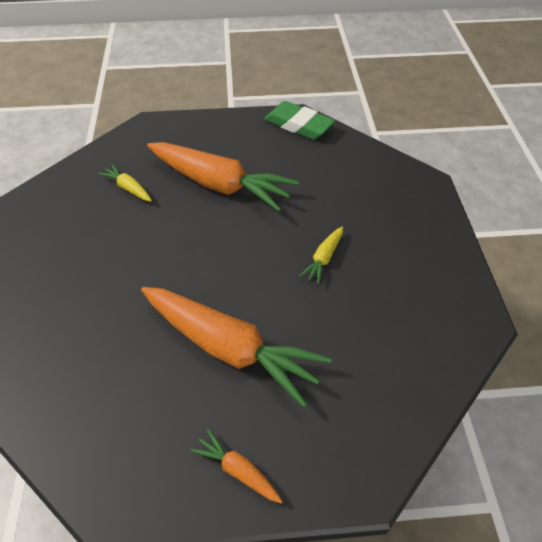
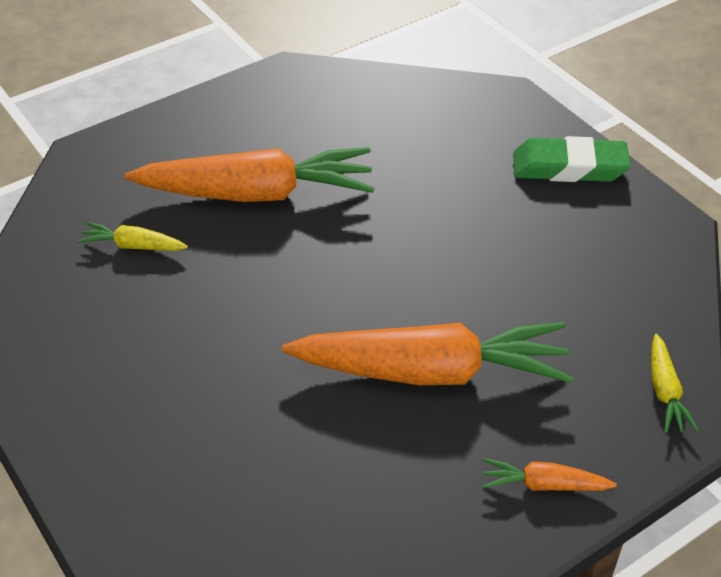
camera: 30 degrees left, 5 degrees down
(298, 125) = (298, 81): green eraser -> green eraser (569, 167)
(323, 259) = (459, 228): yellow carrot -> yellow carrot (665, 392)

